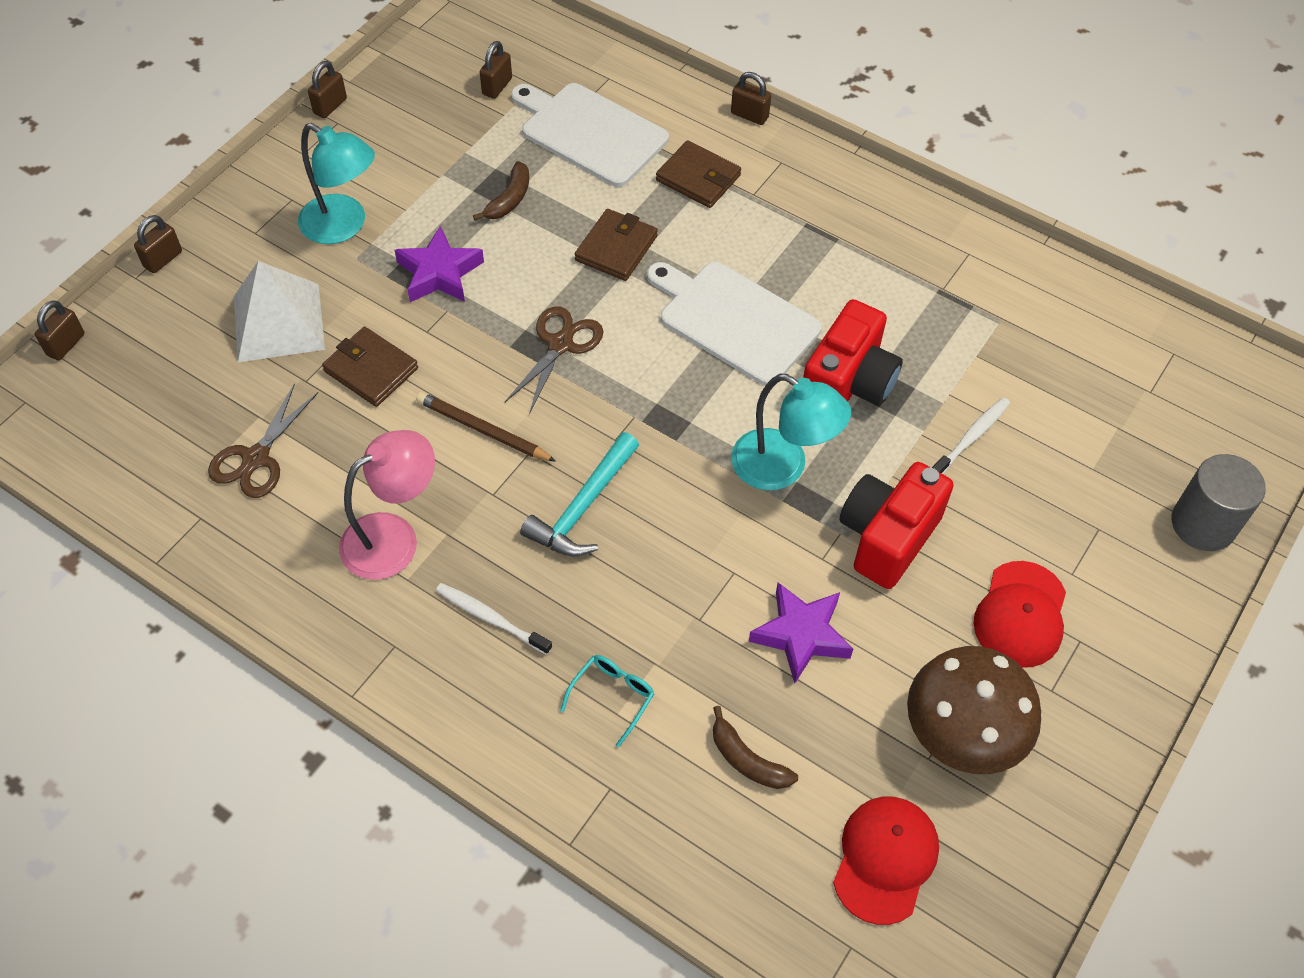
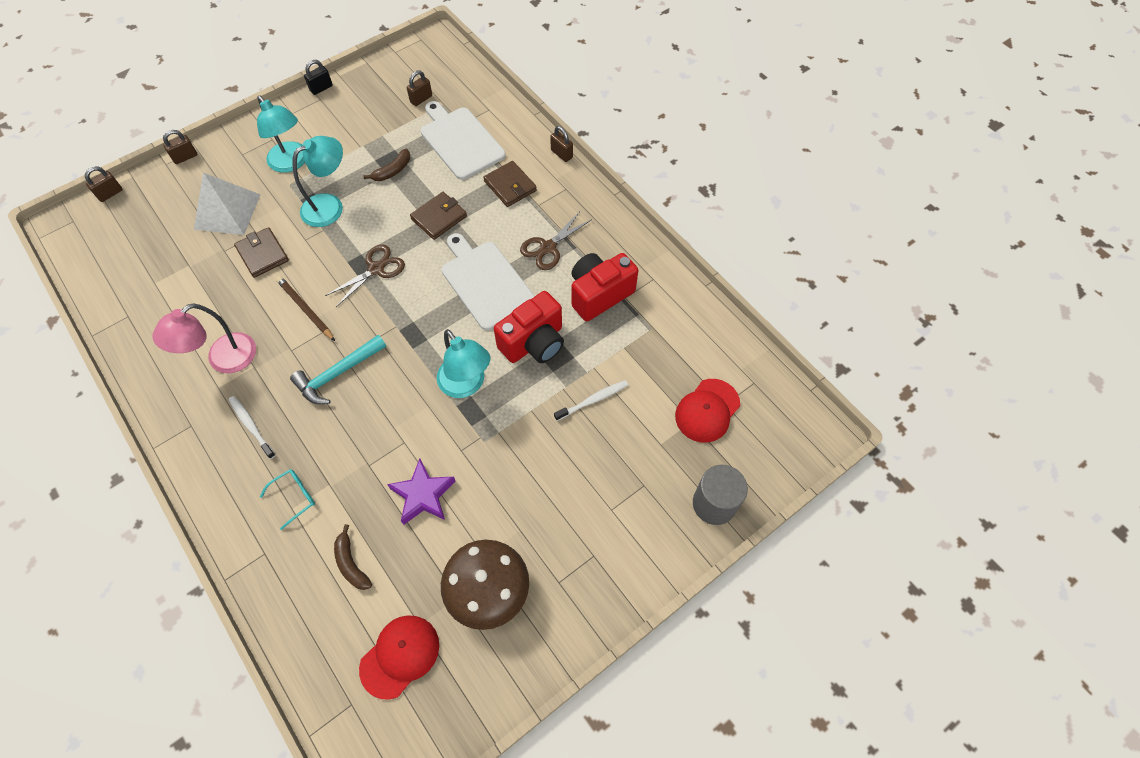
camera: 20 degrees right, 5 degrees up
(256, 458) = (174, 290): brown scissors -> brown scissors (548, 248)
(330, 106) = (321, 88): brown padlock -> black padlock
(394, 537) = (223, 360): pink lamp -> pink lamp turned 150 degrees clockwise
(439, 273) = (330, 206): purple star -> turquoise lamp
(887, 537) = (507, 449): red camera -> red camera (599, 294)
(1021, 614) = (564, 526): red cap -> red cap (707, 410)

